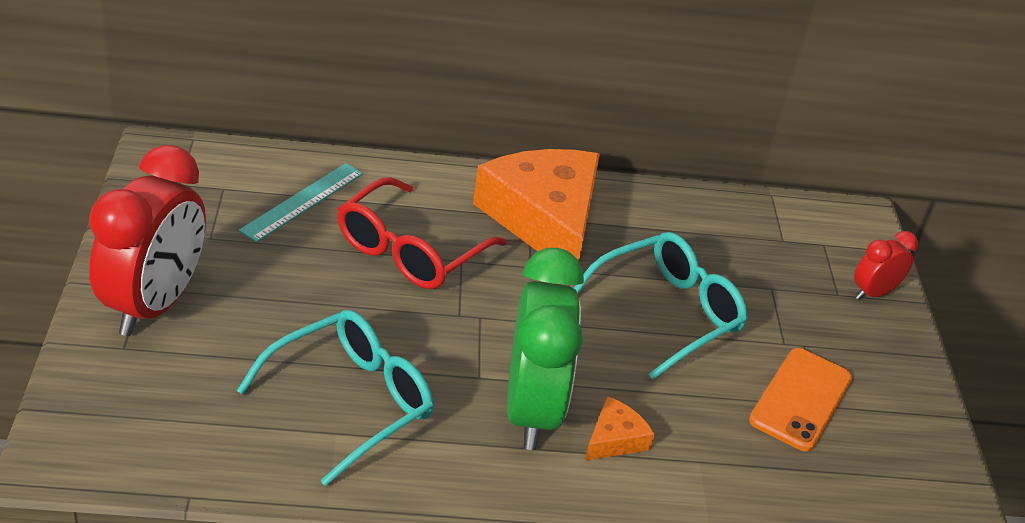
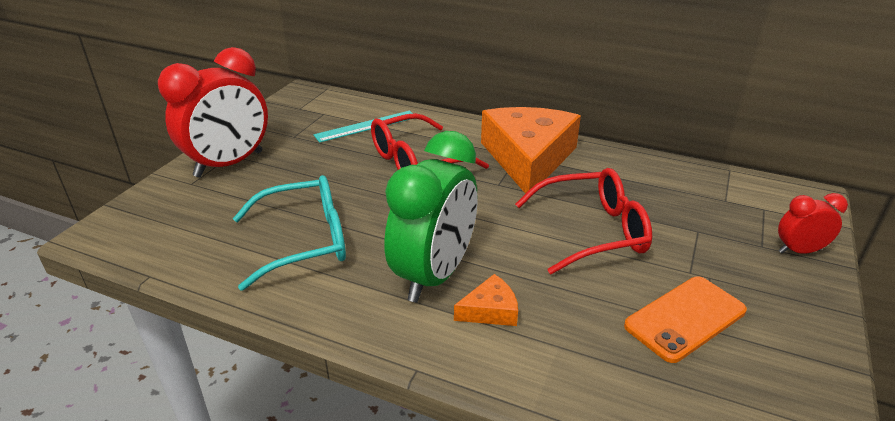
camera: 30 degrees right, 5 degrees down
(668, 312) = (593, 231): turquoise glasses -> red glasses

